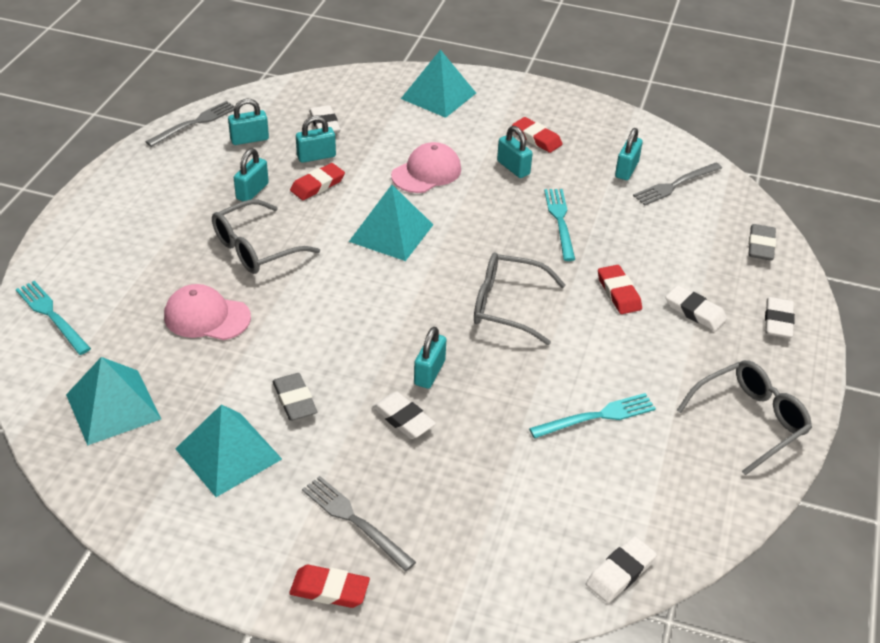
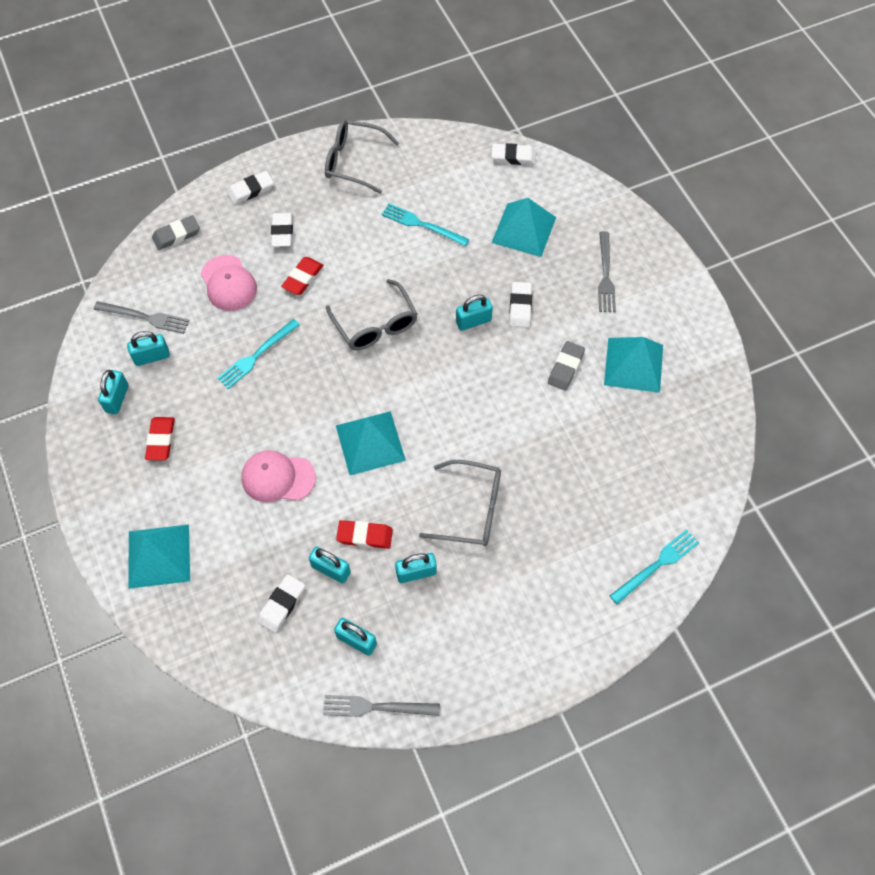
camera: 130 degrees left, 20 degrees up
(52, 316) = (656, 565): turquoise fork -> turquoise fork turned 135 degrees counterclockwise
(113, 406) = (672, 452): turquoise pyramid -> turquoise pyramid (523, 229)
(206, 317) = (559, 475): pink cap -> pink cap (228, 283)
(329, 590) = (651, 254): red eraser -> none
(513, 168) = (217, 427): turquoise padlock -> turquoise padlock (117, 398)

